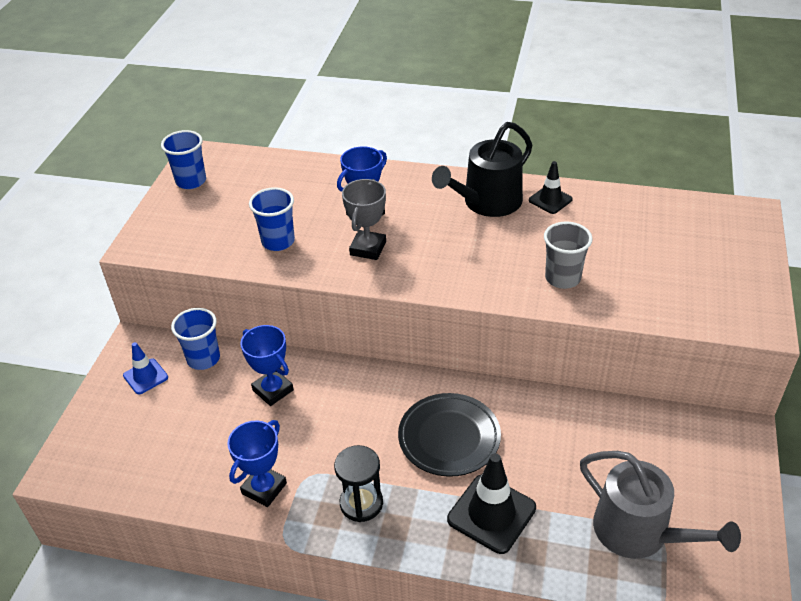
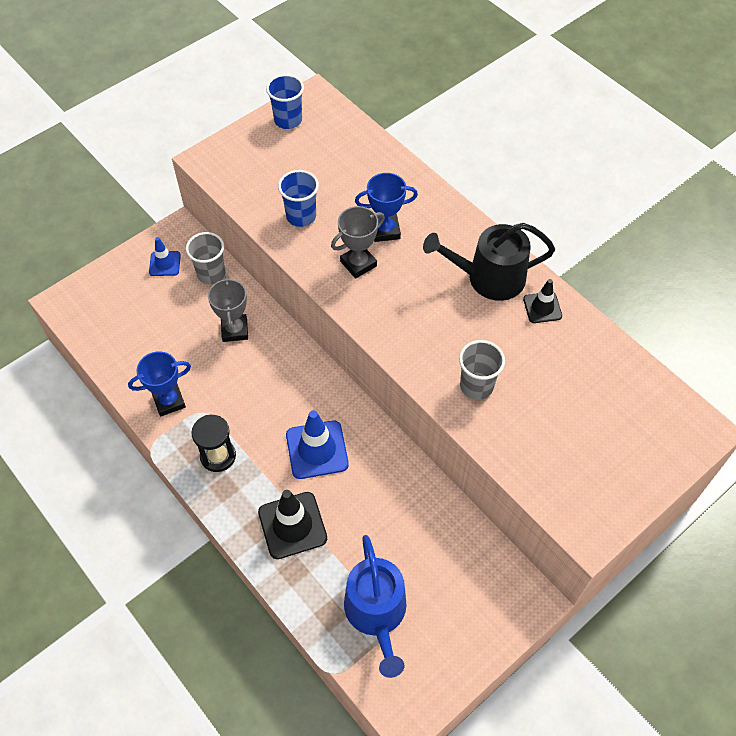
camera: 35 degrees right, 15 degrees up
(203, 359) = (211, 274): blue cup -> grey cup
(273, 390) = (235, 330): blue trophy -> grey trophy
(449, 438) = (317, 450): black plate -> blue traffic cone
(639, 532) = (377, 613): grey watering can -> blue watering can

